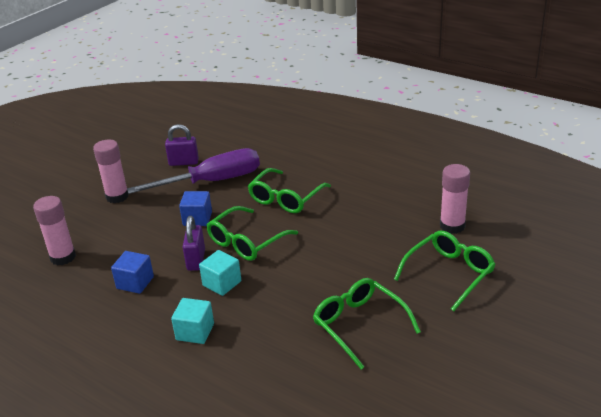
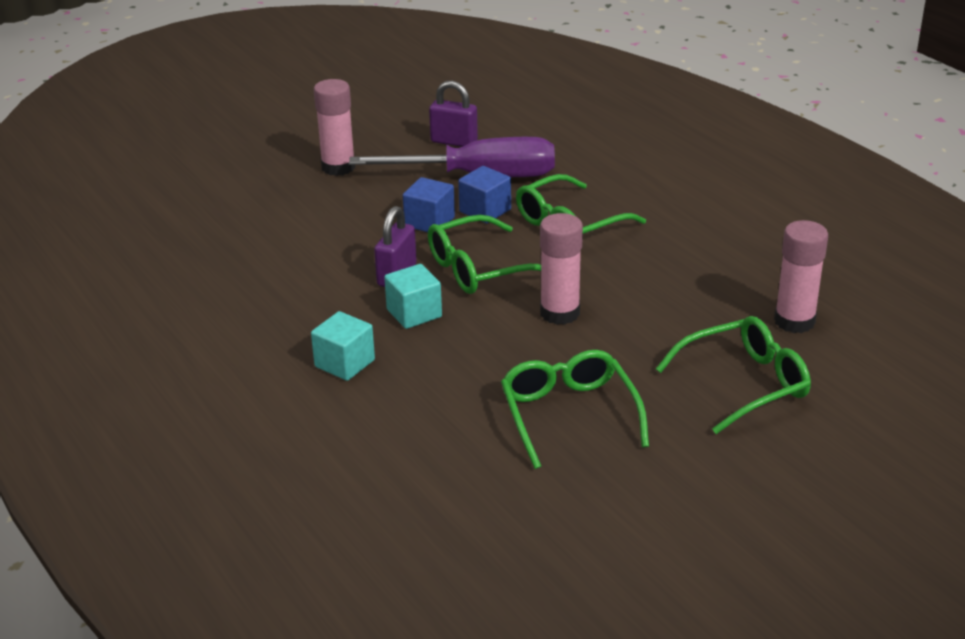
camera: 20 degrees right, 0 degrees up
(63, 257) = (228, 228): pink glue stick -> pink glue stick (560, 313)
(135, 282) = (302, 283): blue cube -> blue cube (485, 211)

